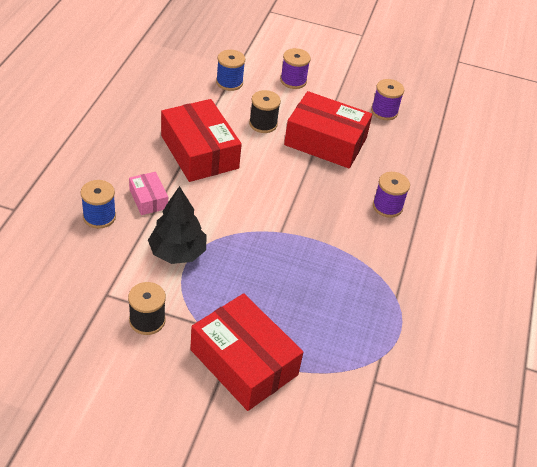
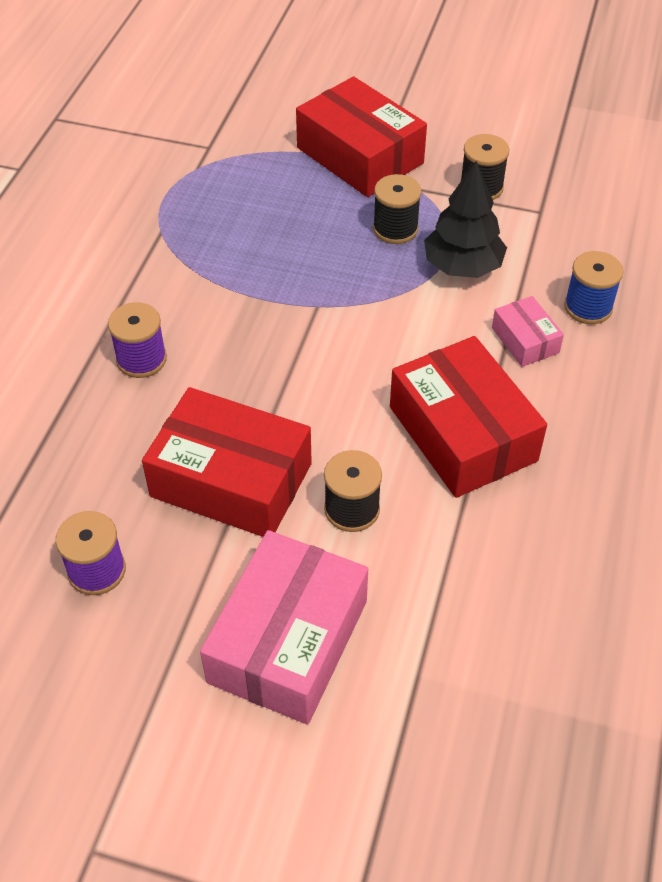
camera: 175 degrees left, 5 degrees up
(221, 287) = (395, 229): none -> black spool
(229, 82) = (430, 617): blue spool -> none
(293, 81) = (288, 641): purple spool -> pink box

